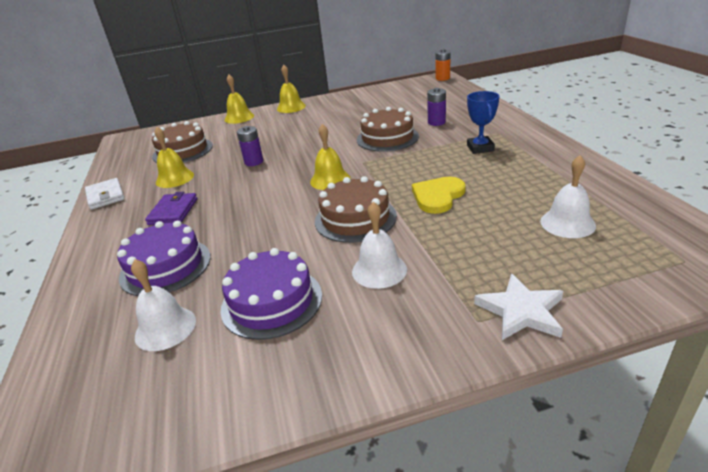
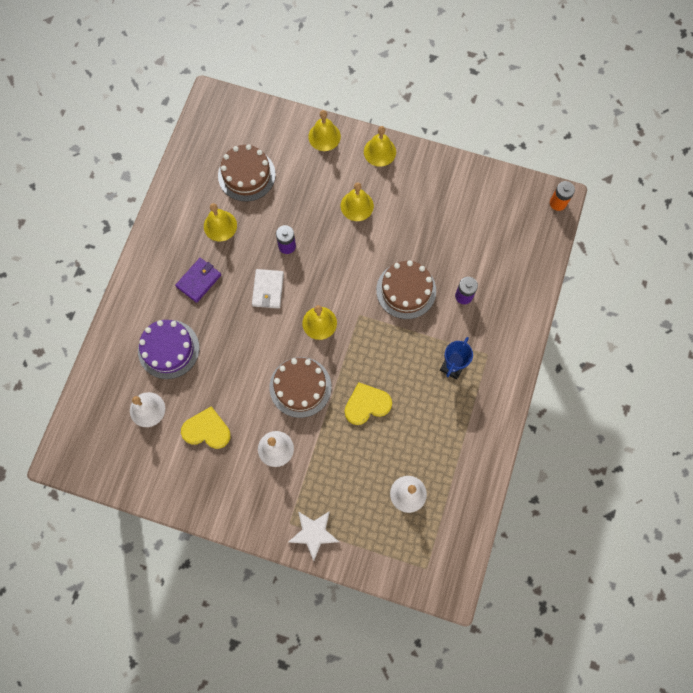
camera: 30 degrees right, 40 degrees up
(105, 196) = (164, 215): white wallet -> white wallet (268, 290)
(271, 301) = (207, 430): purple cake -> yellow heart
(298, 127) = (357, 206): none -> yellow bell

